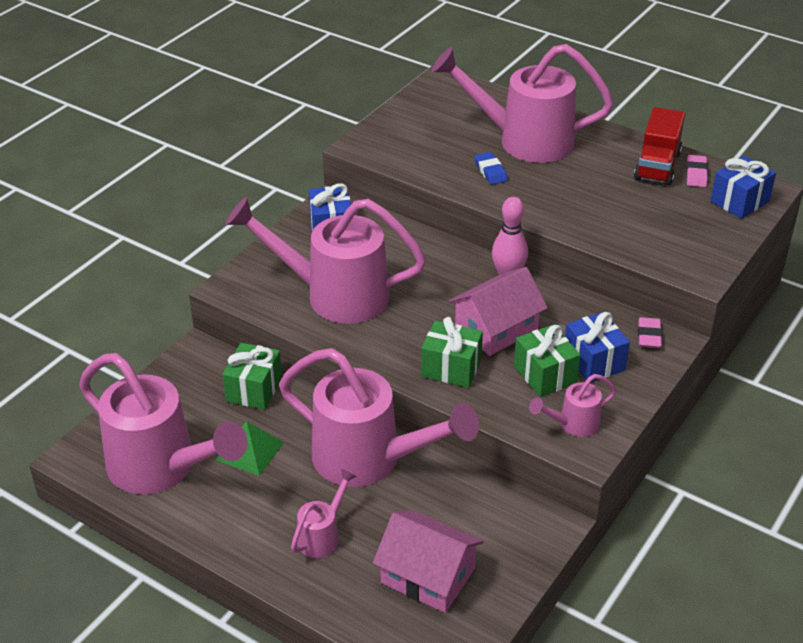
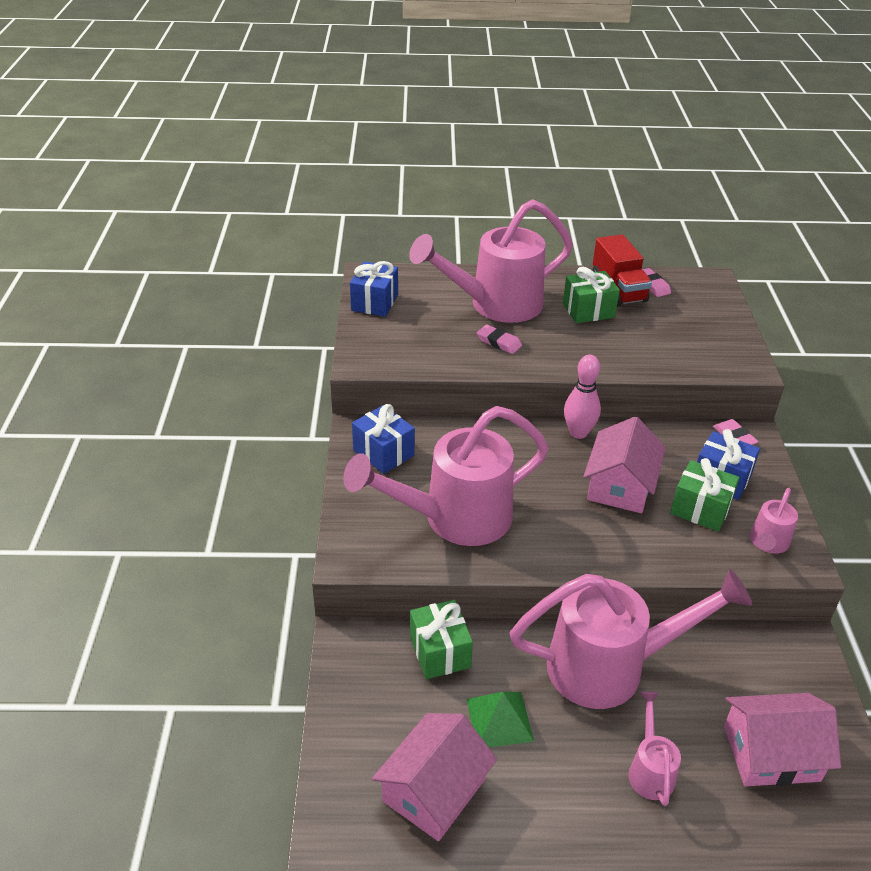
camera: 35 degrees left, 0 degrees up
(161, 468) = (434, 790): pink watering can -> pink house
(451, 368) = (624, 540): green gift -> green gift (588, 310)
(490, 171) = (499, 342): blue eraser -> pink eraser
(739, 201) = (706, 296): blue gift -> blue gift (374, 302)

